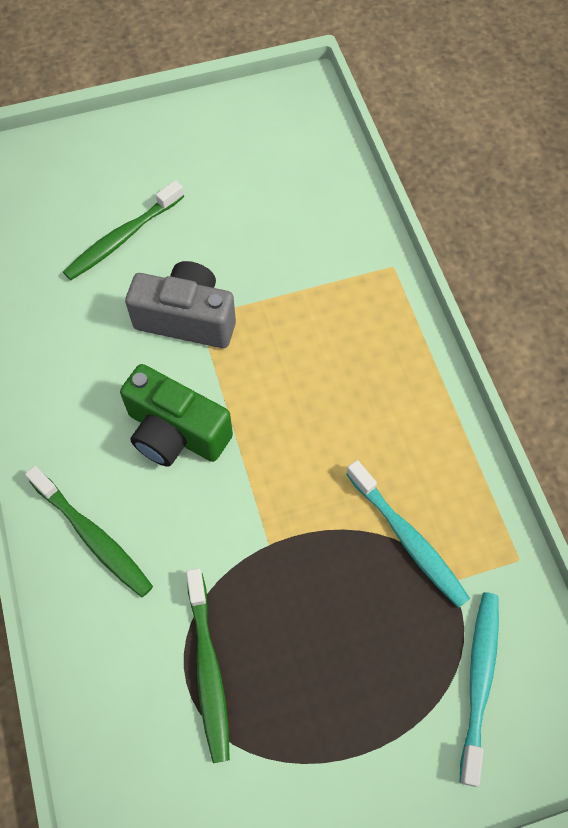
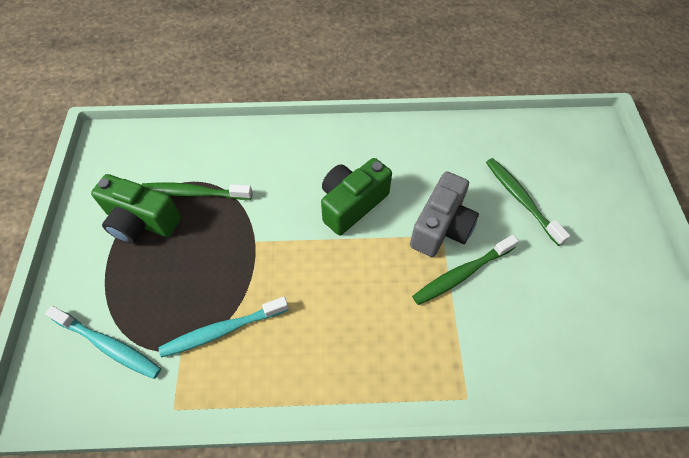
camera: 105 degrees right, 5 degrees down
(93, 536) = (296, 151): green toothbrush -> green toothbrush (462, 274)
(282, 732) = (141, 222): none -> green camera

